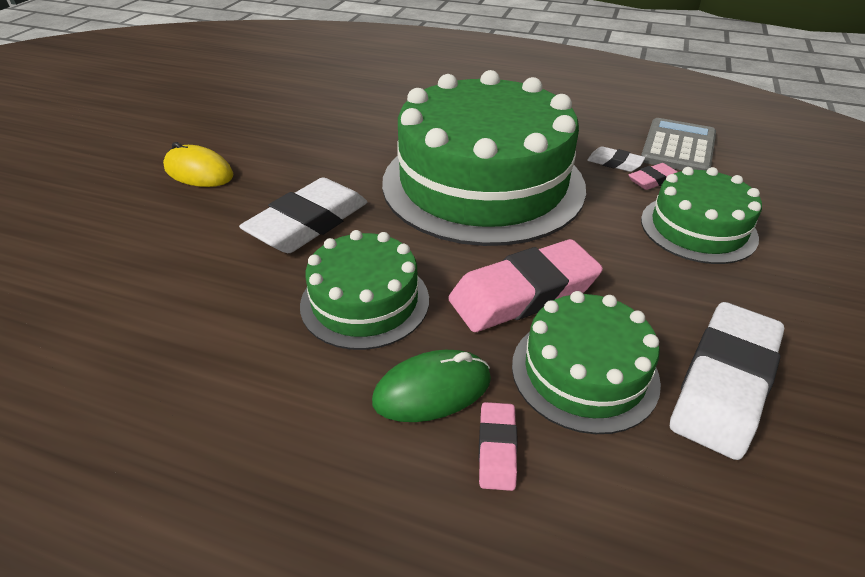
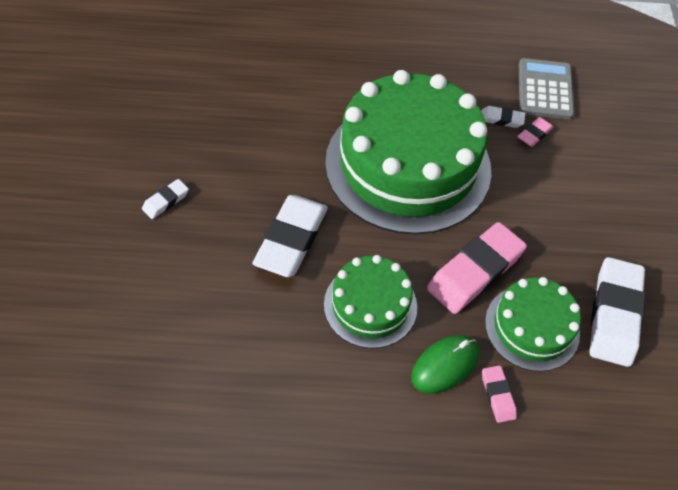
camera: 20 degrees left, 15 degrees up
(199, 172) = (166, 201): yellow mouse -> white eraser
(698, 228) = (576, 180): green cake -> none

